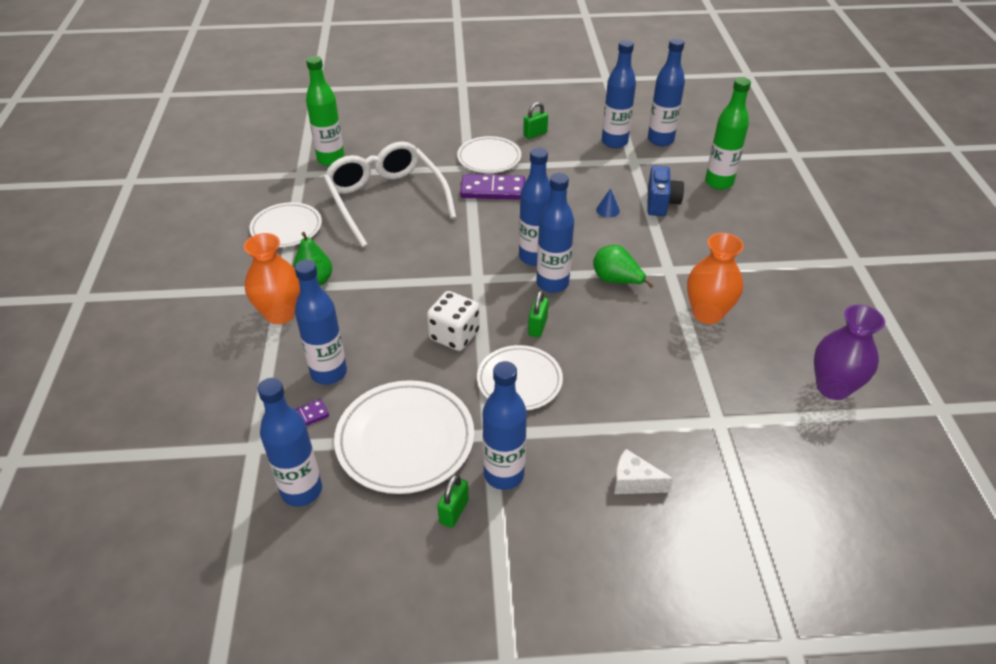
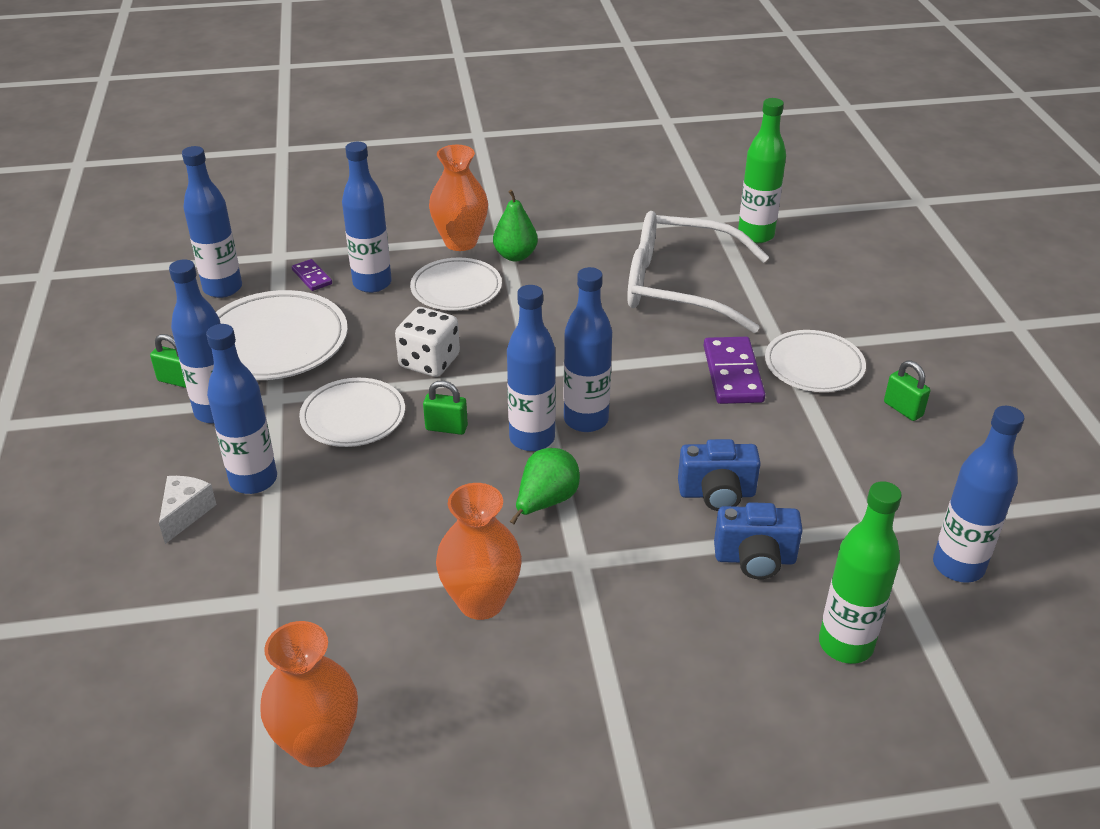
camera: 85 degrees right, 5 degrees down
(286, 228) = (606, 224): white plate -> white plate (456, 288)
(386, 200) = (680, 286): white glasses -> white glasses turned 135 degrees counterclockwise
(607, 210) = (717, 494): blue cone -> blue camera
(614, 142) = (922, 503): blue bottle -> blue bottle (253, 480)
(833, 387) = (318, 744): purple vase -> orange vase

